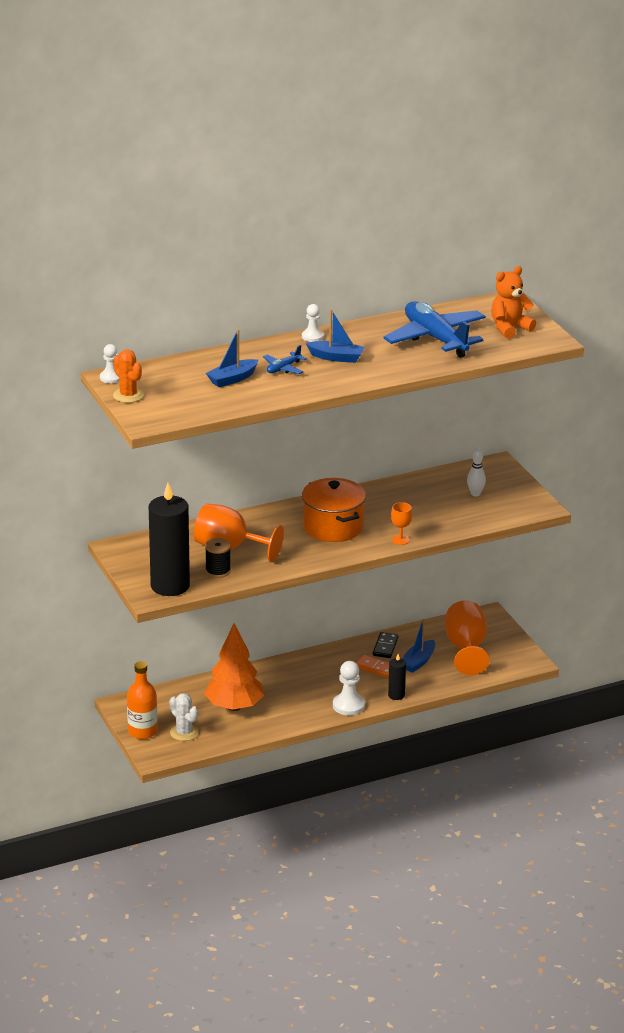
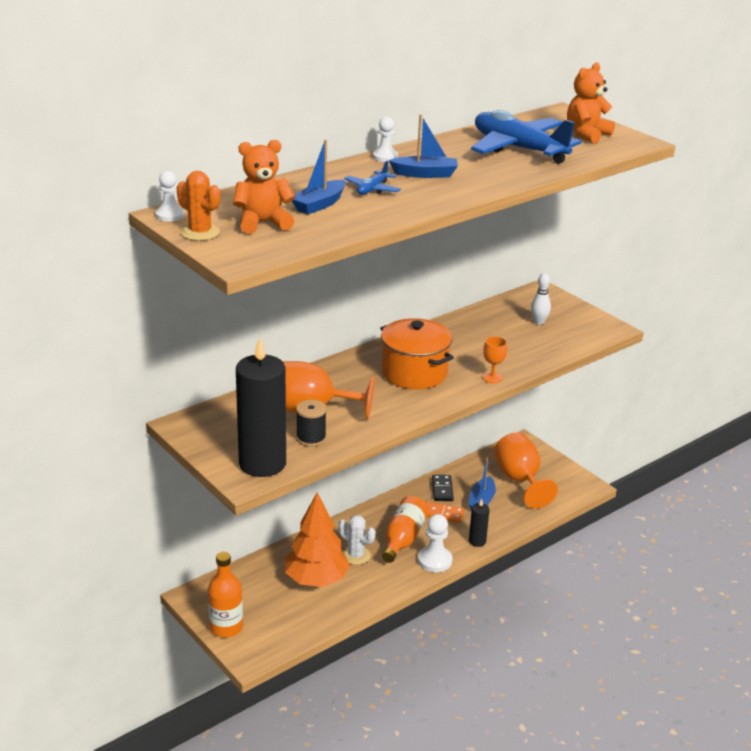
camera: 15 degrees left, 0 degrees up
(180, 392) = (263, 223): none -> orange teddy bear
(184, 733) = (273, 621): white cactus -> white cactus (356, 555)
(328, 684) = (403, 539): none -> orange bottle

